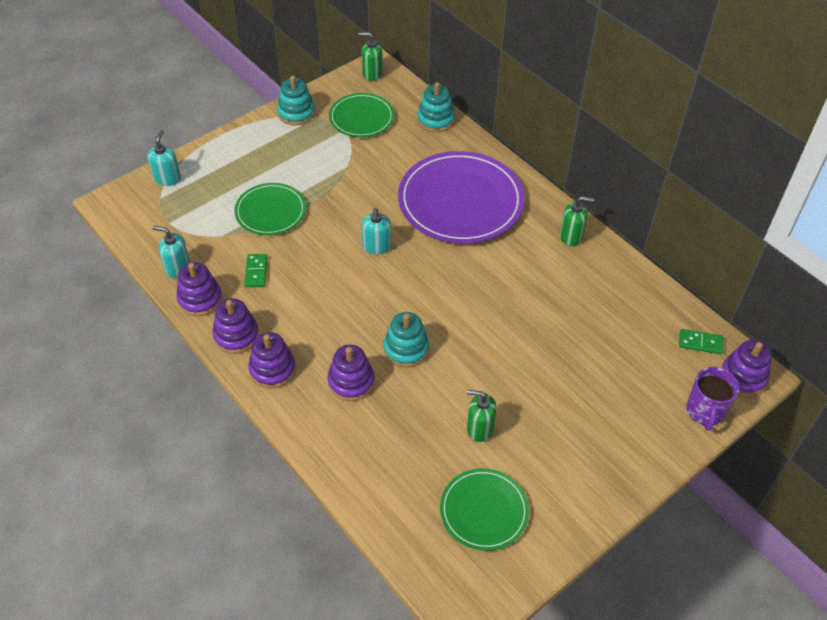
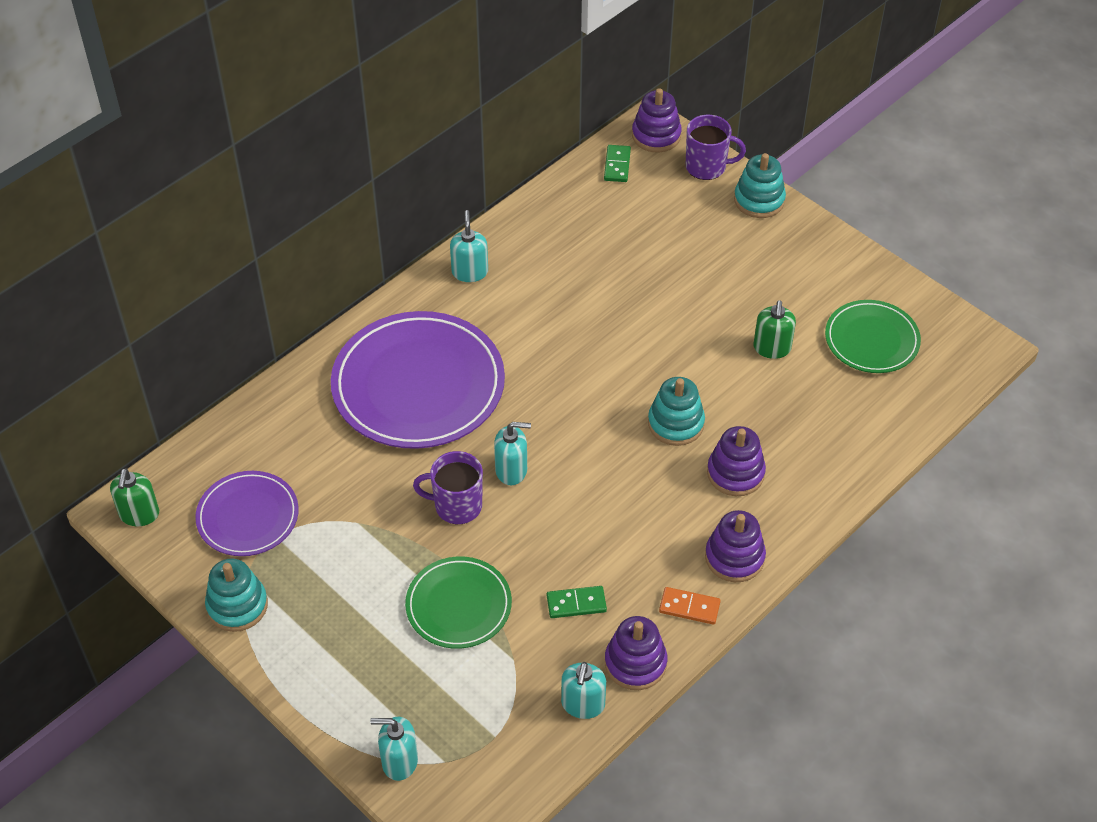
camera: 95 degrees left, 0 degrees up
(236, 335) = (689, 607): purple stacking toy -> orange domino
(351, 215) = (457, 506): none -> purple mug
(361, 118) = (248, 516): green plate -> purple plate
(435, 120) = (251, 424): turquoise stacking toy -> turquoise stacking toy (759, 200)
(571, 236) = (470, 272): green soap dispenser -> turquoise soap dispenser

